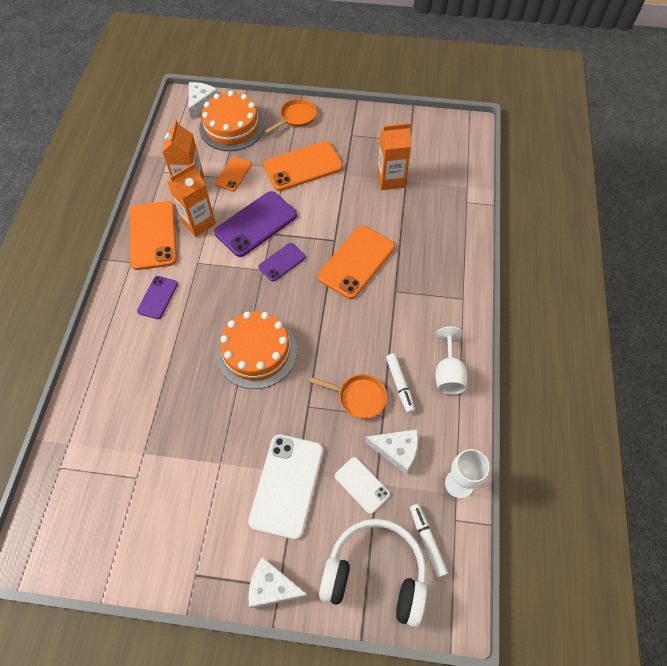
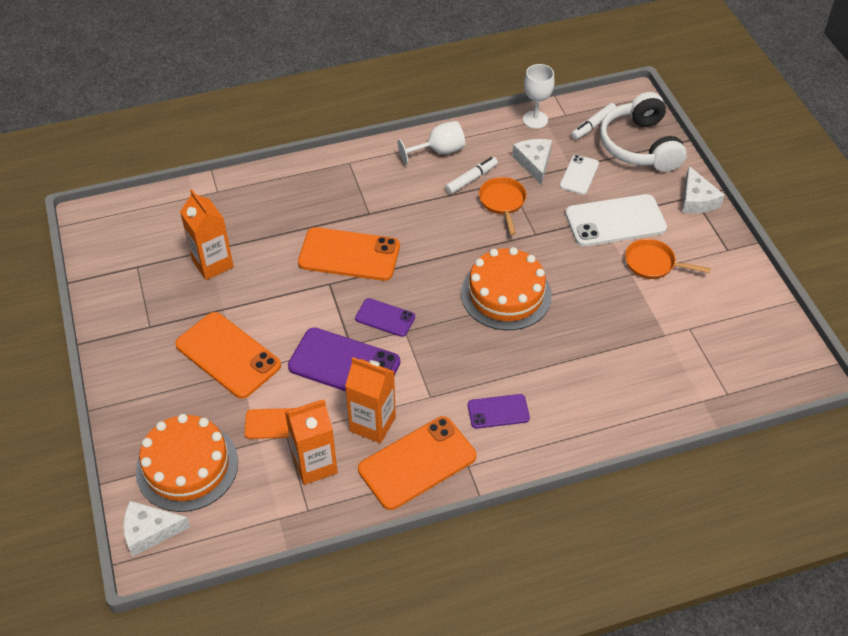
camera: 115 degrees left, 10 degrees down
(296, 117) = (138, 398): orange pan -> orange pan (653, 263)

